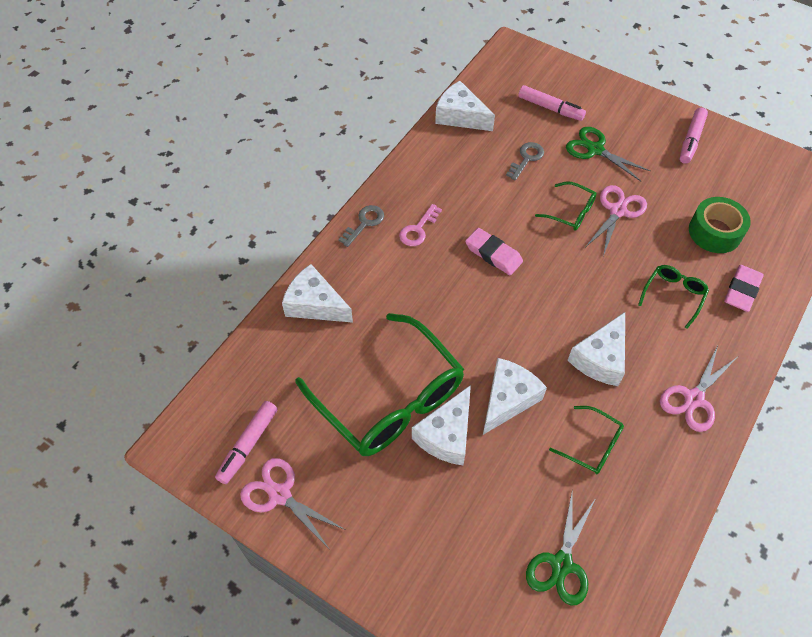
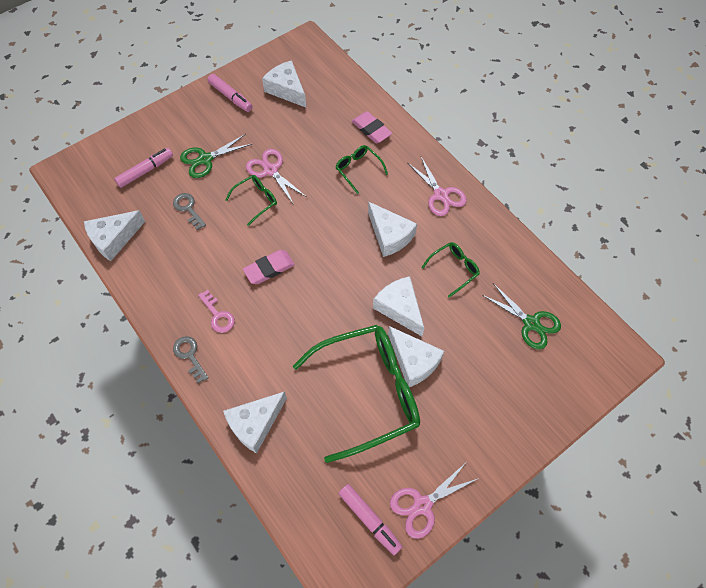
camera: 70 degrees left, 5 degrees up
(715, 232) = (318, 121): green tape -> none
(738, 186) = (286, 90): none -> white cheese

